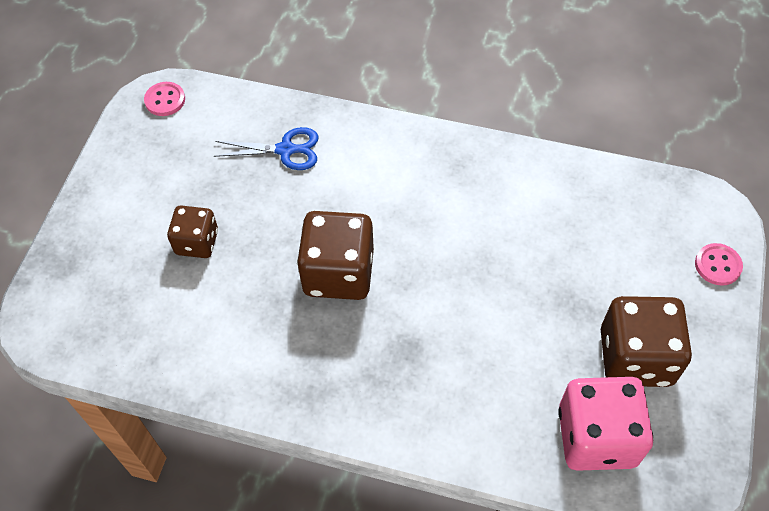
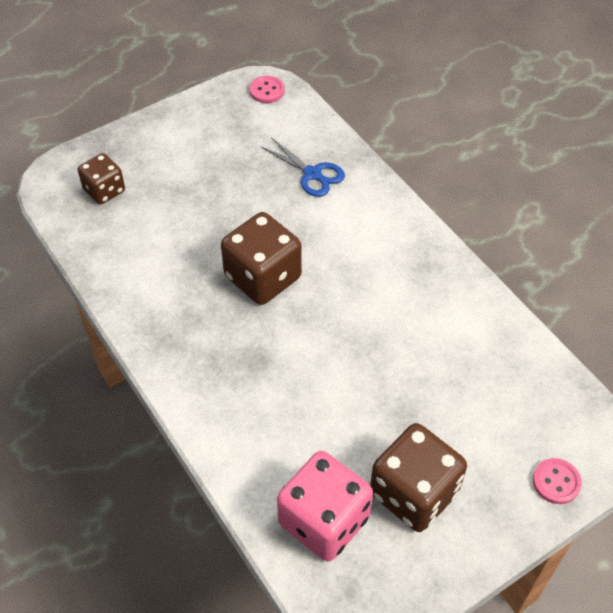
camera: 40 degrees right, 5 degrees down
(197, 242) = (193, 194): brown dice -> brown dice (104, 190)

